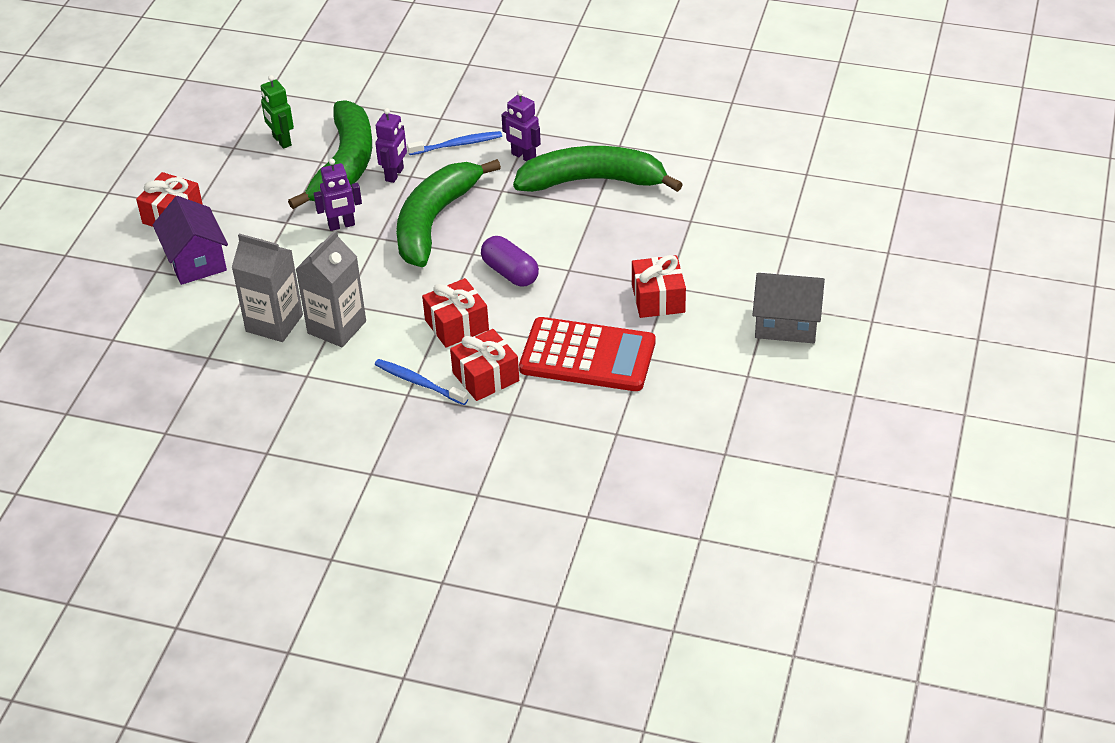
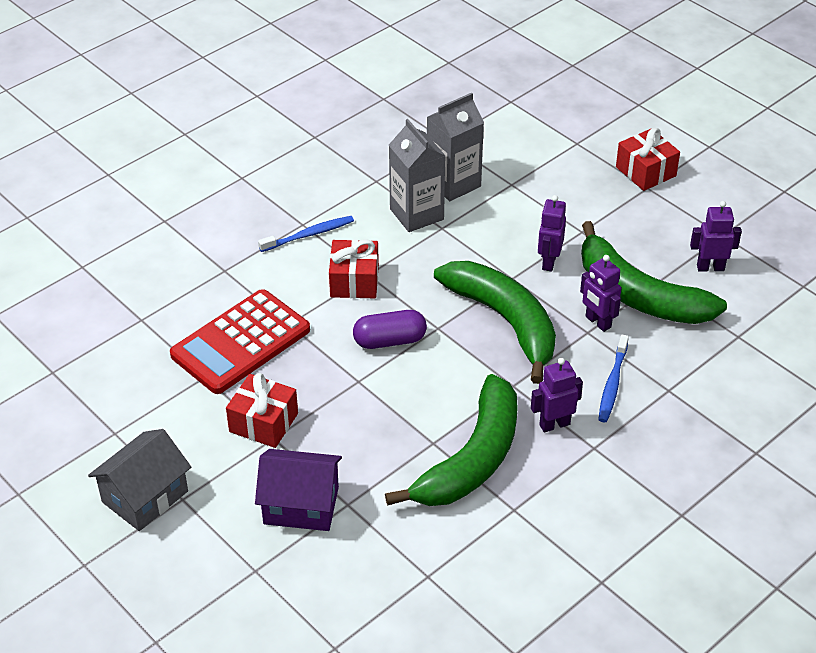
camera: 120 degrees right, 0 degrees up
(196, 260) = (572, 167): purple house -> purple house (301, 505)
(281, 141) = (710, 267): green robot -> purple robot
(486, 377) = (278, 273): red gift -> none

